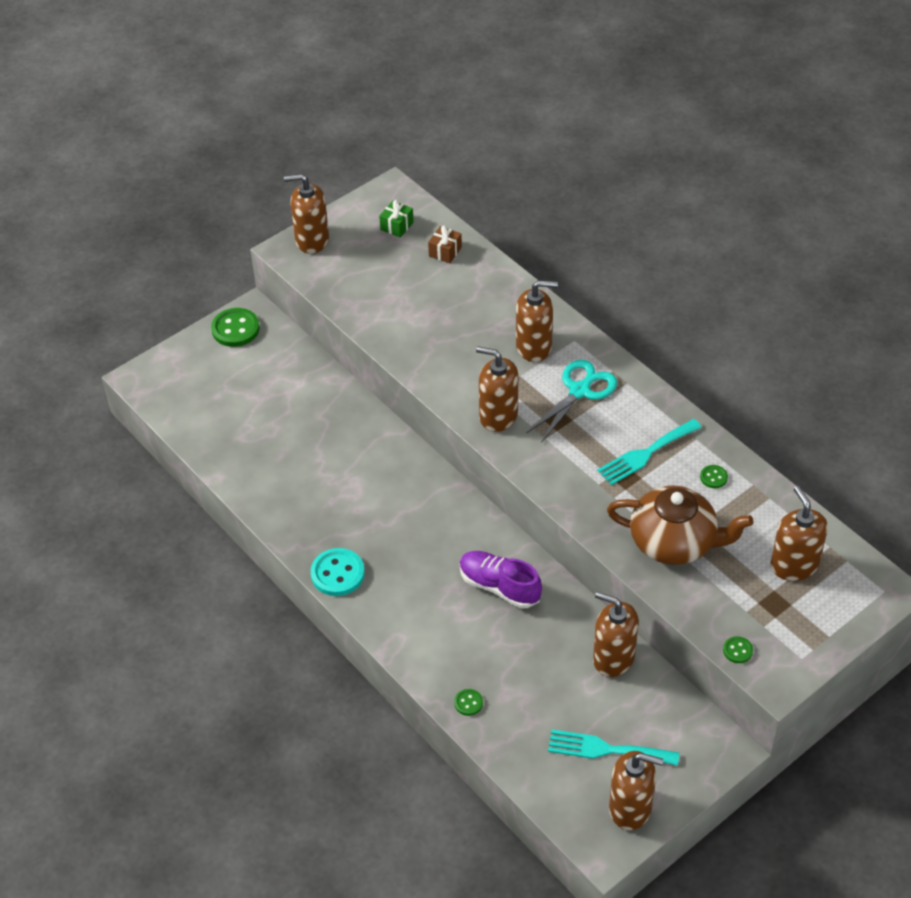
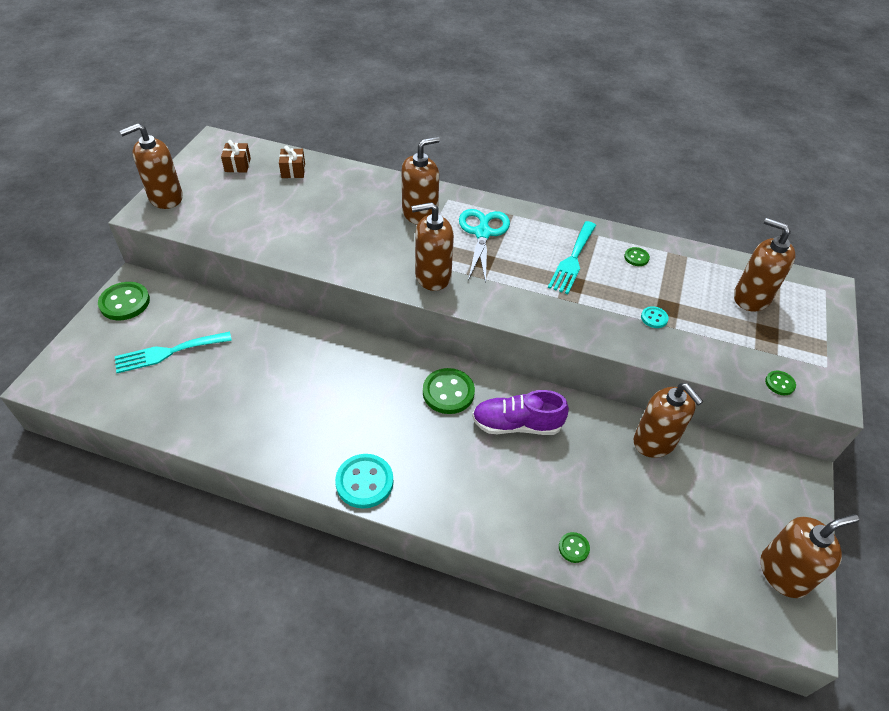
camera: 35 degrees left, 0 degrees up
(397, 226) = (238, 165): green gift -> brown gift
(460, 532) = (448, 392): none -> green button
(606, 749) = (718, 527): turquoise fork -> turquoise fork (168, 352)
(613, 658) = (654, 441): brown soap dispenser -> brown soap dispenser turned 120 degrees counterclockwise
(674, 542) = (654, 318): brown teapot -> turquoise button

